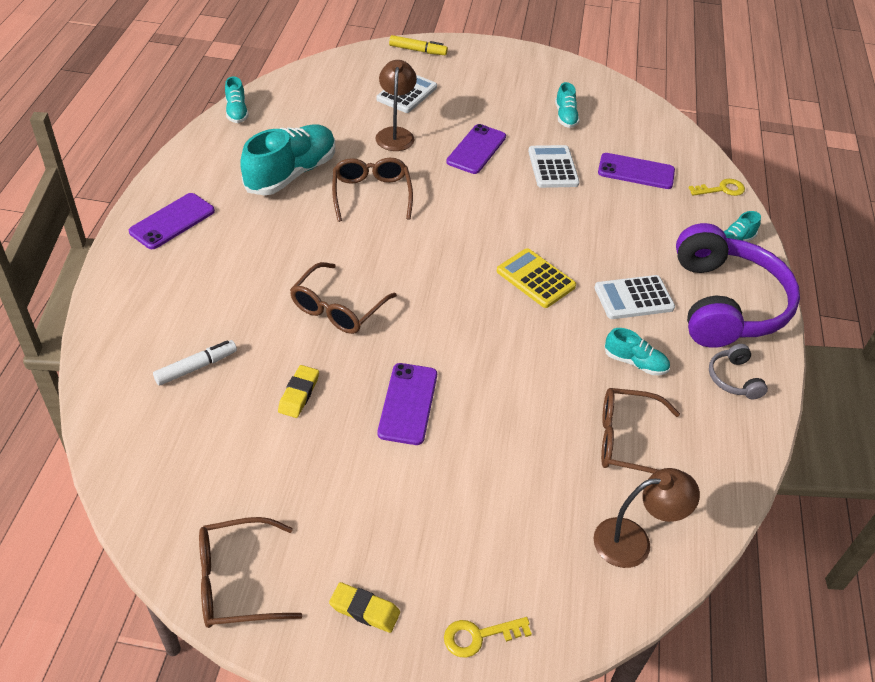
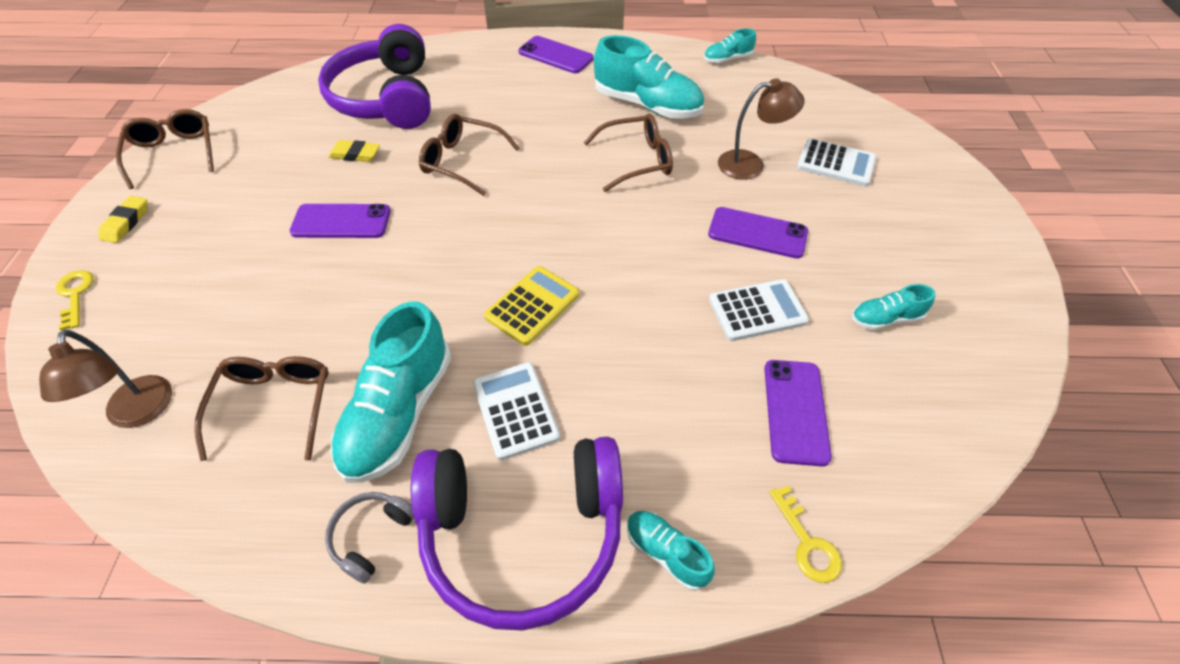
camera: 85 degrees right, 5 degrees up
(196, 367) = (386, 98): white marker -> purple headphones
(418, 50) = (934, 162): yellow marker -> none
(635, 362) = (399, 413): turquoise shoe -> turquoise shoe, size x2.02
(733, 379) = (371, 536): grey headphones -> grey headphones turned 45 degrees counterclockwise

